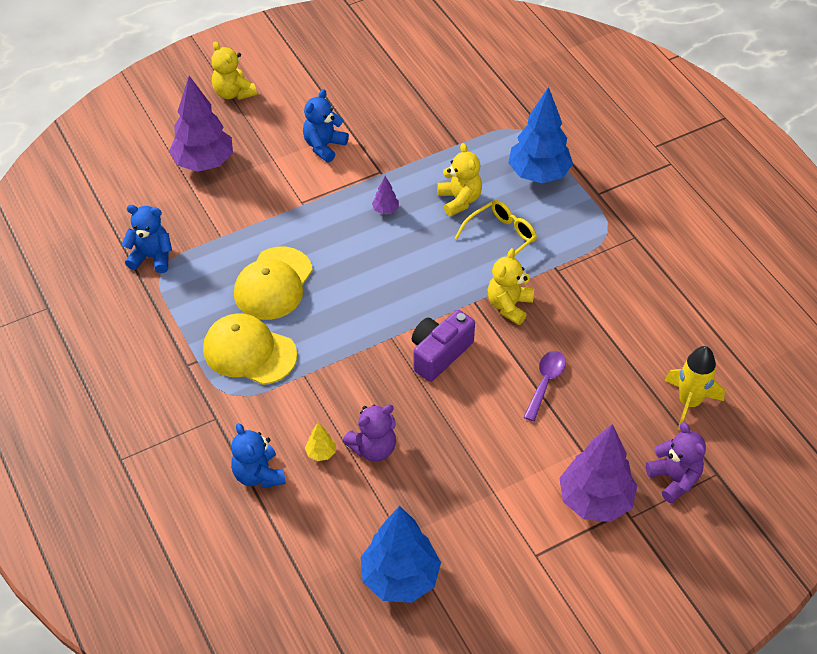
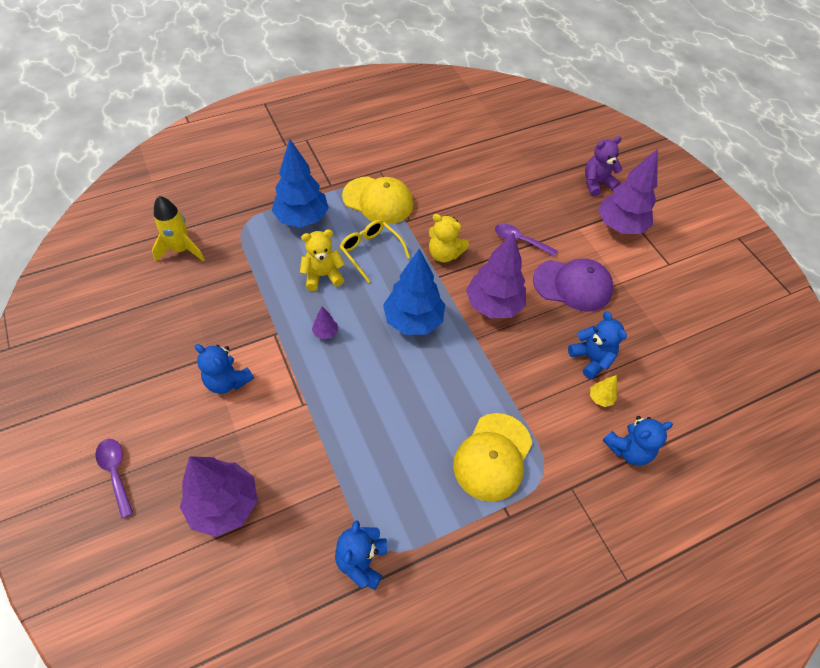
camera: 90 degrees left, 5 degrees up
(233, 93) = (116, 472): yellow teddy bear -> purple spoon
(273, 284) = (409, 433): yellow cap -> yellow cap (378, 200)
(373, 448) = (591, 359): purple teddy bear -> blue teddy bear
(400, 578) = (706, 348): blue tree -> blue tree (413, 320)
(439, 354) = (493, 305): purple camera -> purple tree
(481, 436) = (573, 285): none -> purple cap
(689, 402) = (533, 166): yellow rocket -> yellow rocket (181, 250)

